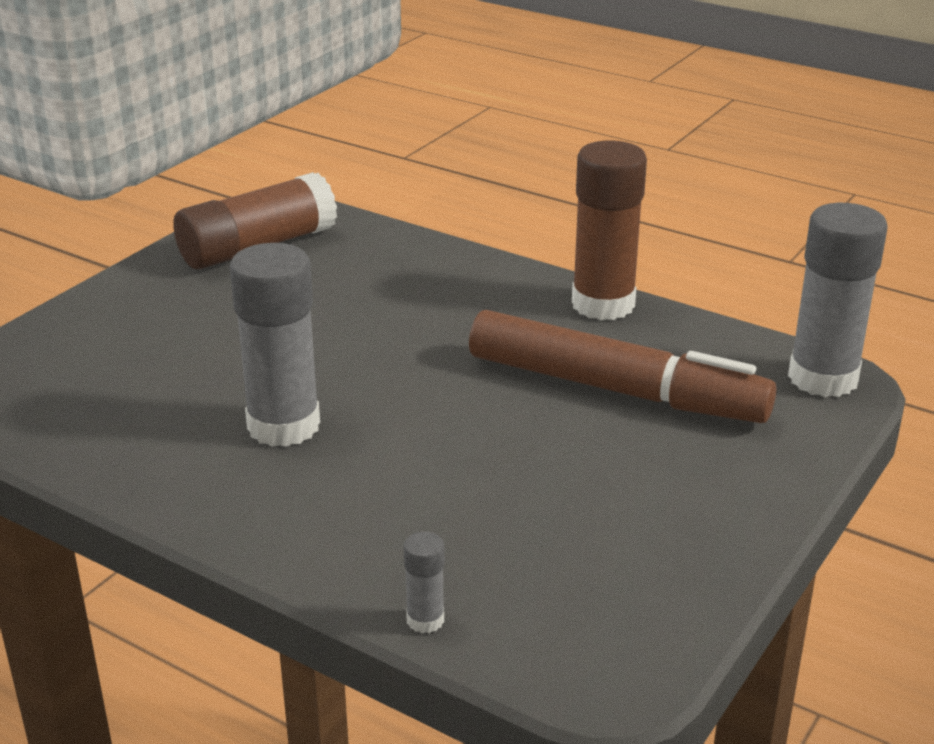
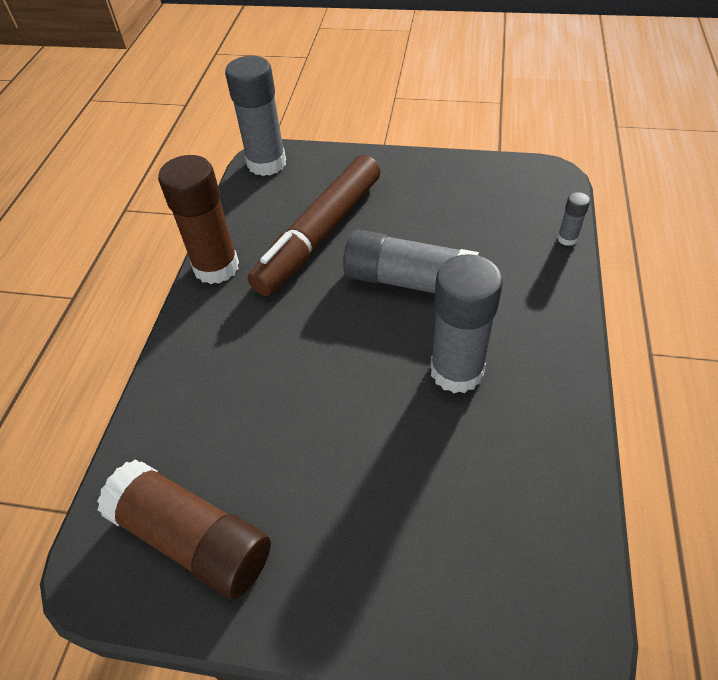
camera: 110 degrees left, 20 degrees up
(460, 435) = (409, 281): none -> grey glue stick
(614, 389) = (320, 234): brown marker -> brown marker turned 150 degrees counterclockwise

